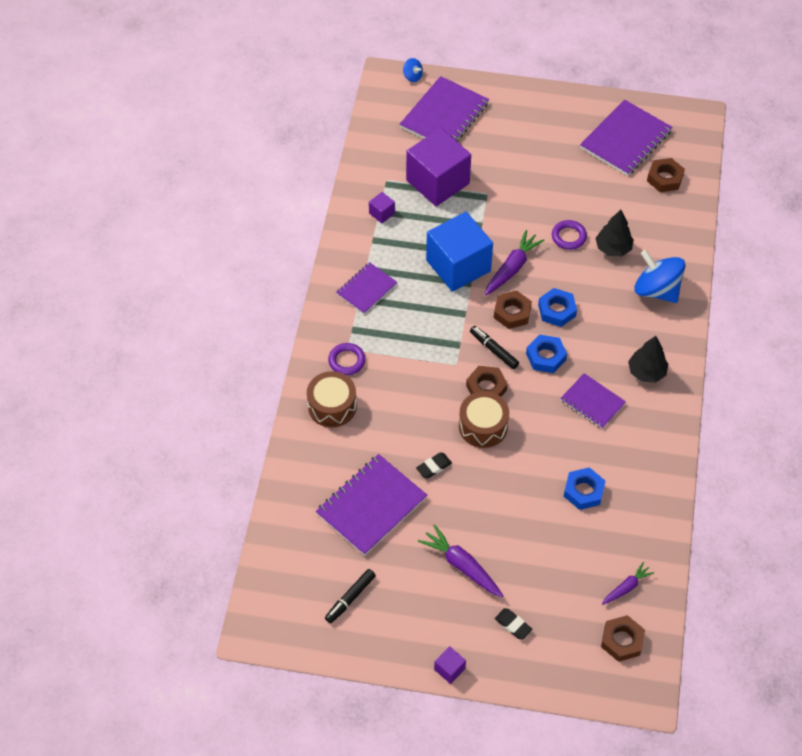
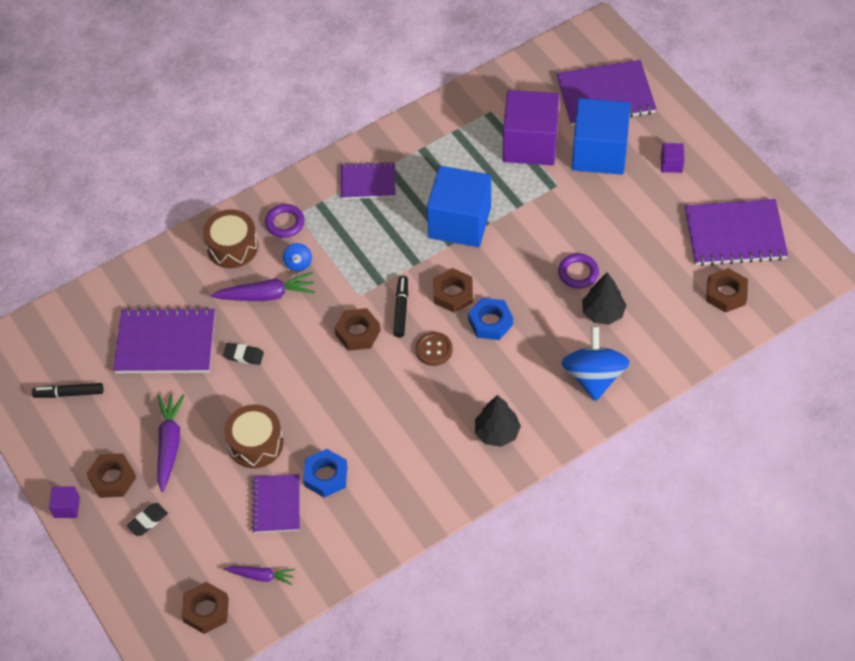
camera: 50 degrees right, 0 degrees up
(382, 213) = (454, 133): purple cube -> purple cube (671, 164)
(412, 76) = (620, 44): blue spinning top -> blue spinning top (298, 263)
(454, 622) = (112, 478): none -> brown nut
(483, 426) = (317, 359): brown drum -> brown drum (256, 443)
(486, 153) = (599, 152): none -> blue cube
(512, 268) = (499, 259): purple carrot -> purple carrot (266, 295)
(513, 625) = (148, 521): black eraser -> black eraser turned 45 degrees clockwise
(546, 356) = (434, 350): blue nut -> brown button
(592, 402) = (423, 416): purple notebook -> purple notebook (276, 504)

